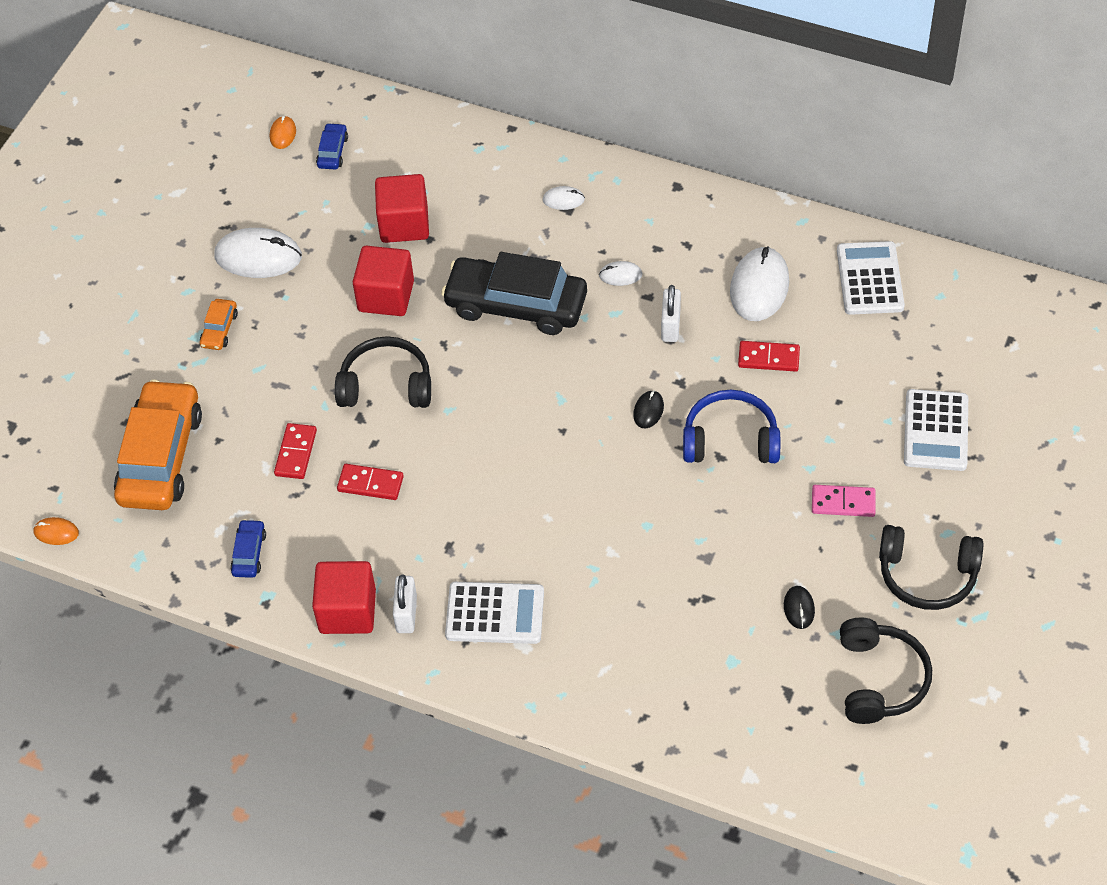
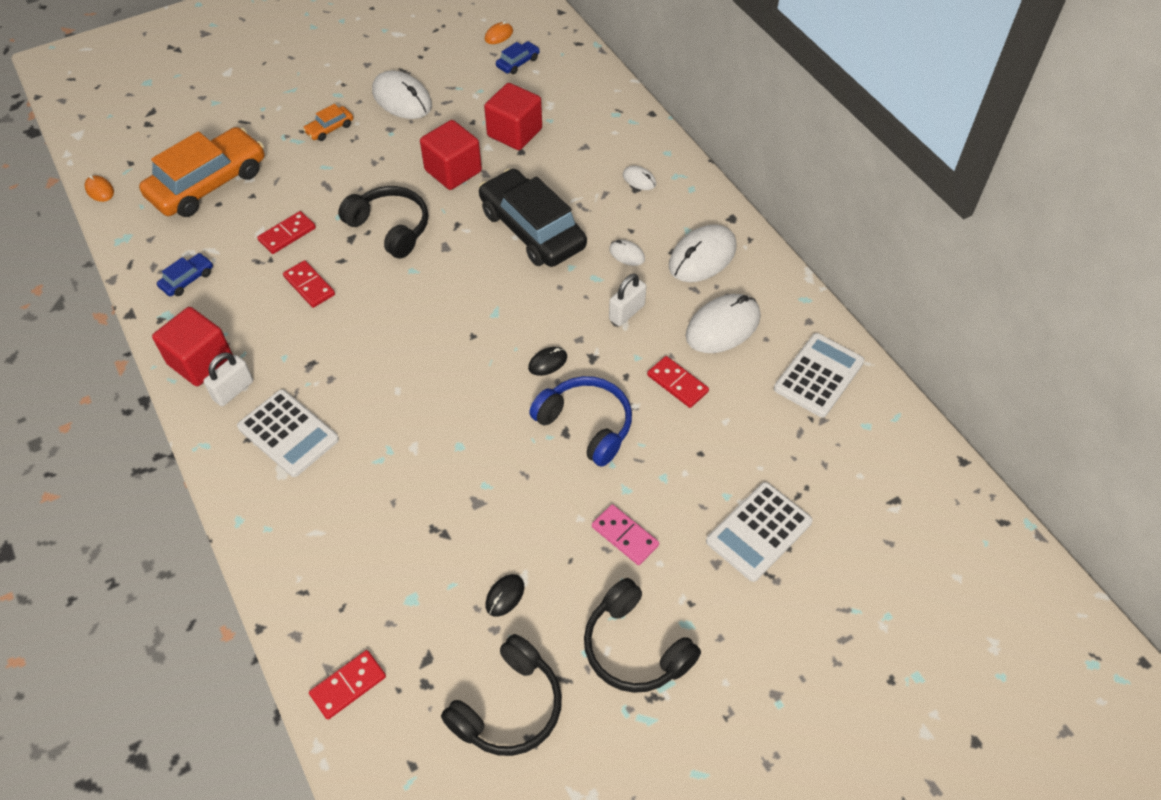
camera: 35 degrees right, 0 degrees up
(685, 237) = (702, 257): none -> white mouse
(750, 752) = (348, 685): none -> red domino

